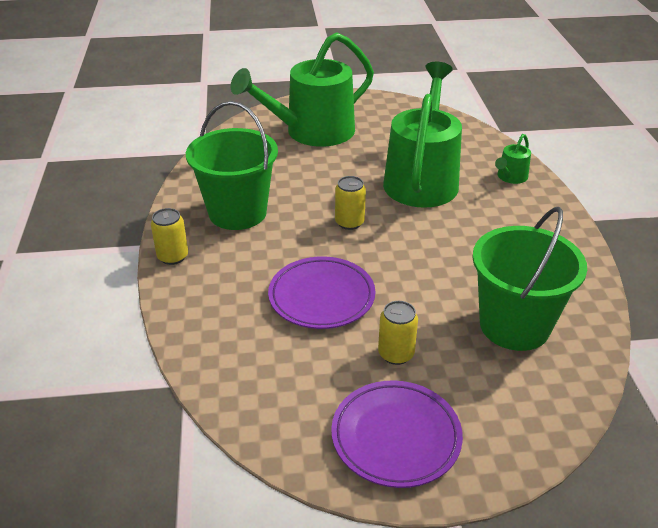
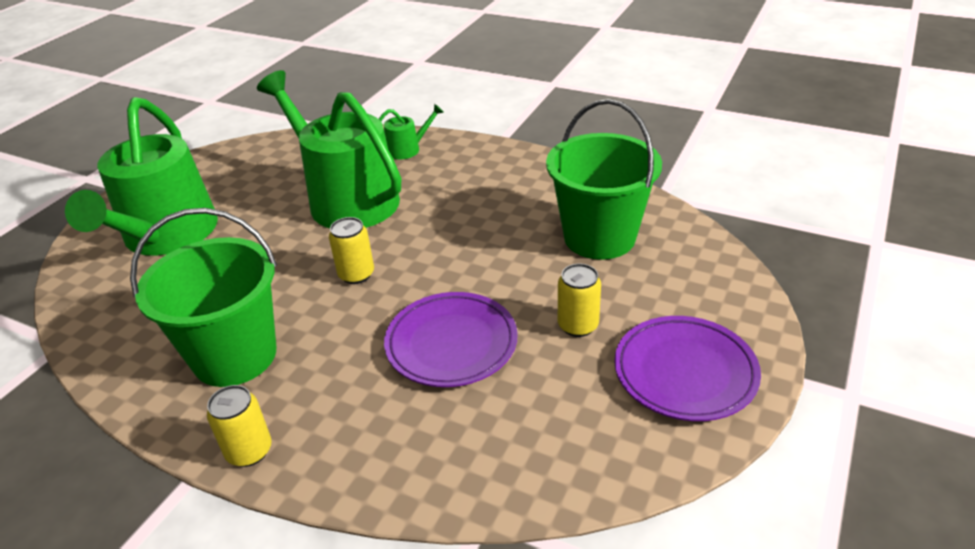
camera: 55 degrees left, 0 degrees up
(510, 177) = (407, 149): green watering can -> green watering can turned 90 degrees counterclockwise

